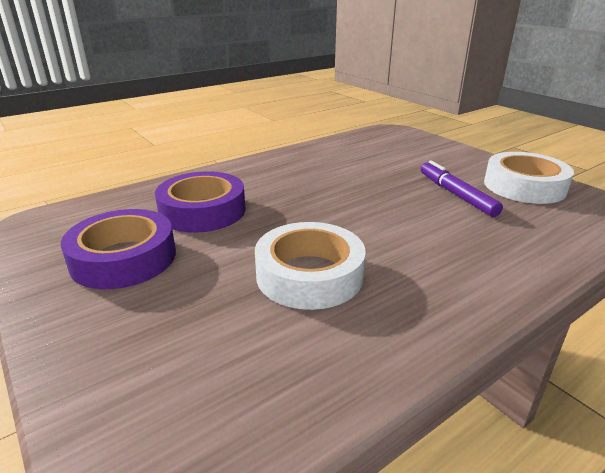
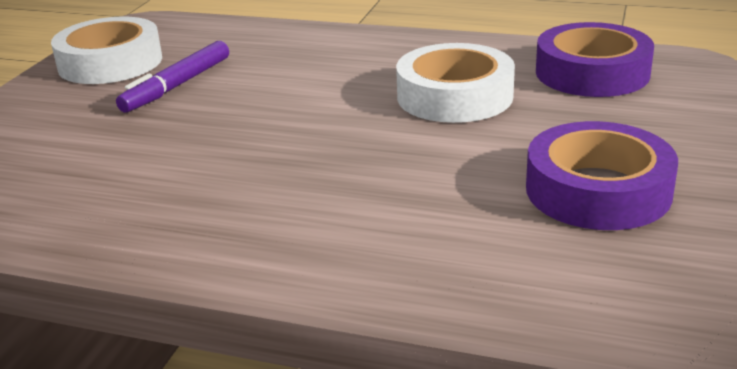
camera: 125 degrees left, 0 degrees up
(202, 211) = (433, 206): purple tape -> purple tape (592, 73)

